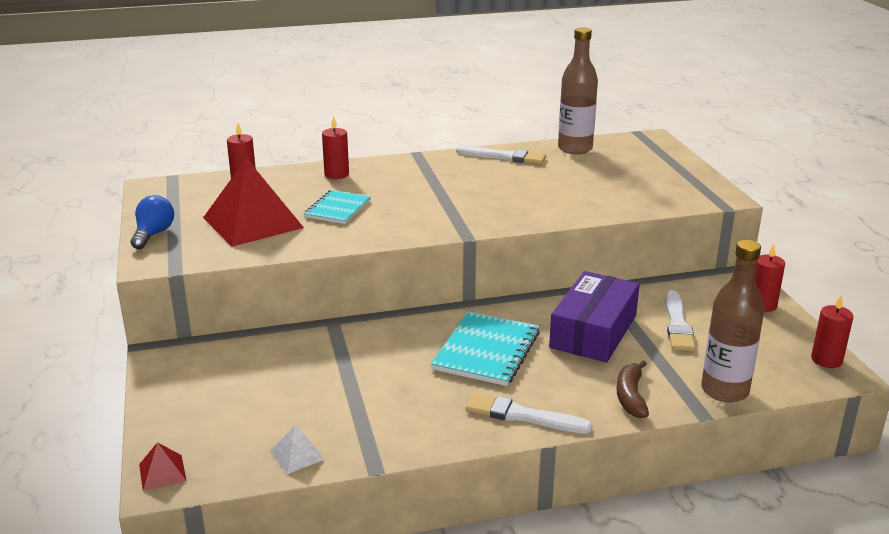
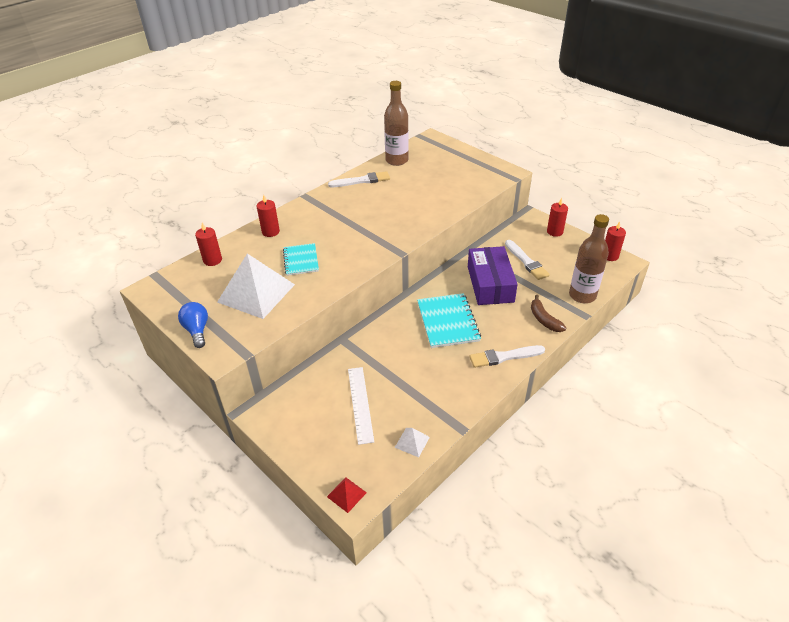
camera: 30 degrees left, 15 degrees up
(252, 222) = (256, 293): red pyramid -> white pyramid
(280, 392) = (360, 404): none -> white ruler

